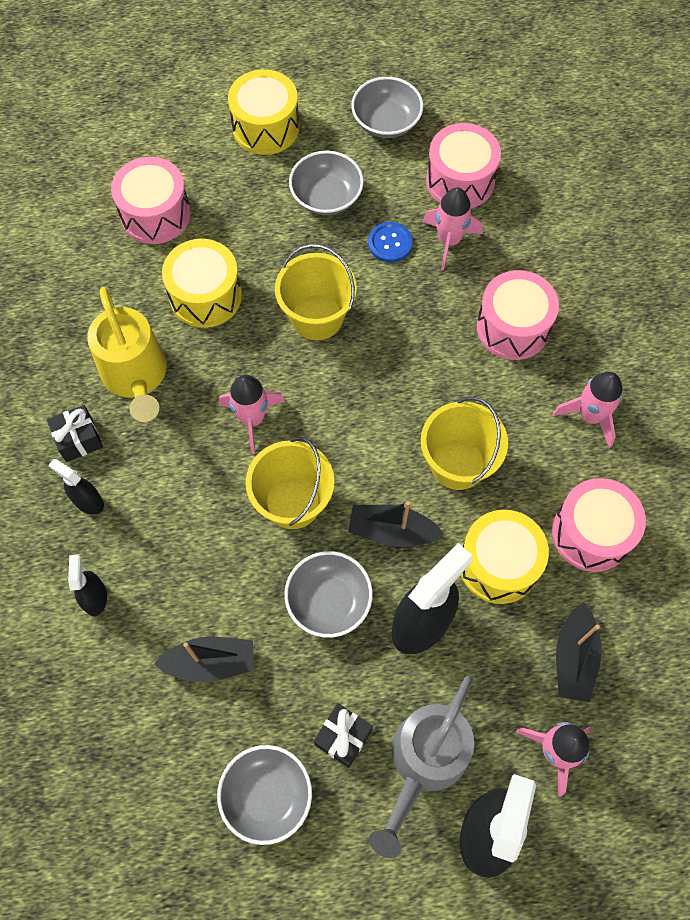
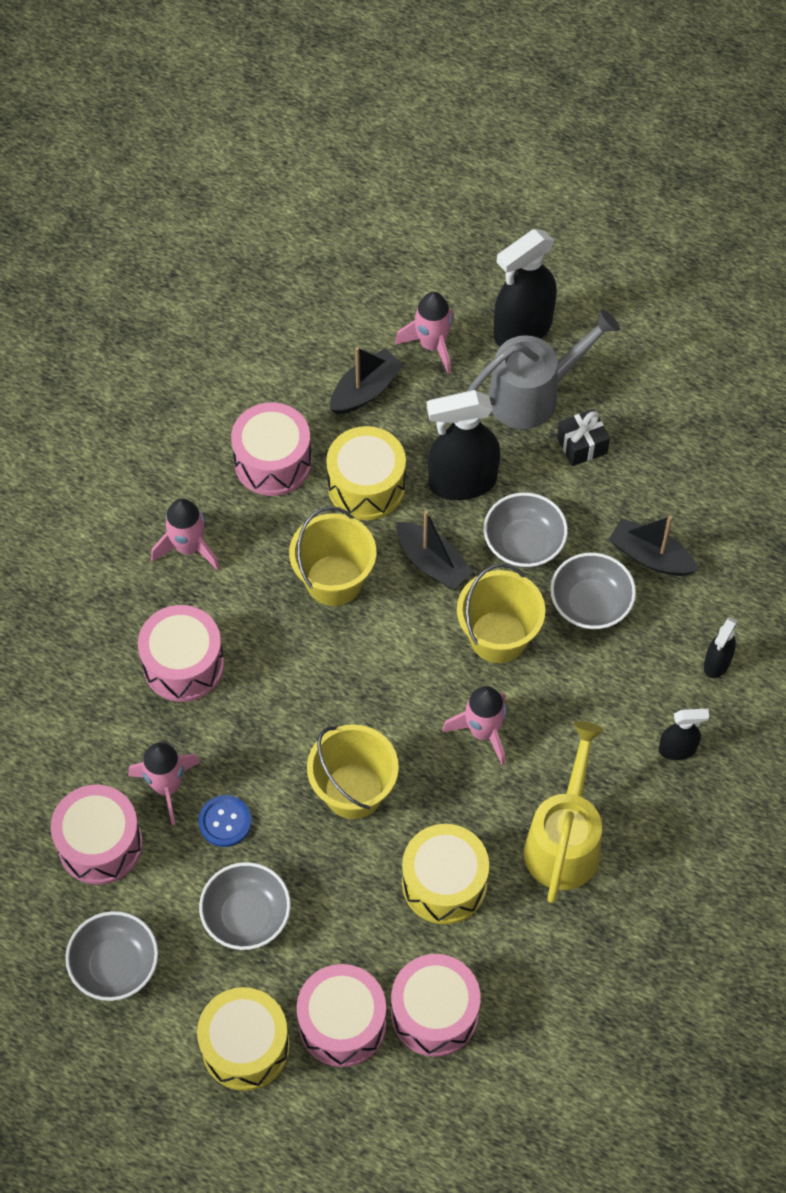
camera: 145 degrees left, 5 degrees down
(79, 439) = (654, 813): black gift -> none
(88, 501) = (677, 749): black spray bottle -> black spray bottle turned 75 degrees counterclockwise
(213, 174) = (342, 1023): none -> pink drum
(267, 796) = (665, 443): grey bowl -> grey bowl (590, 603)

